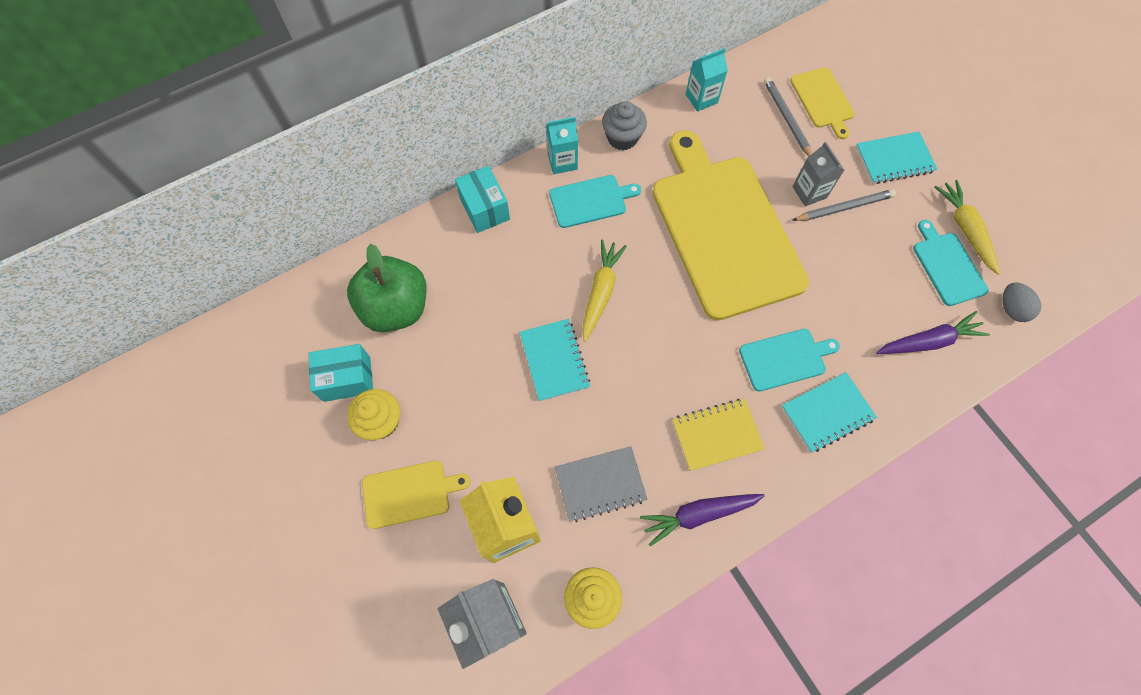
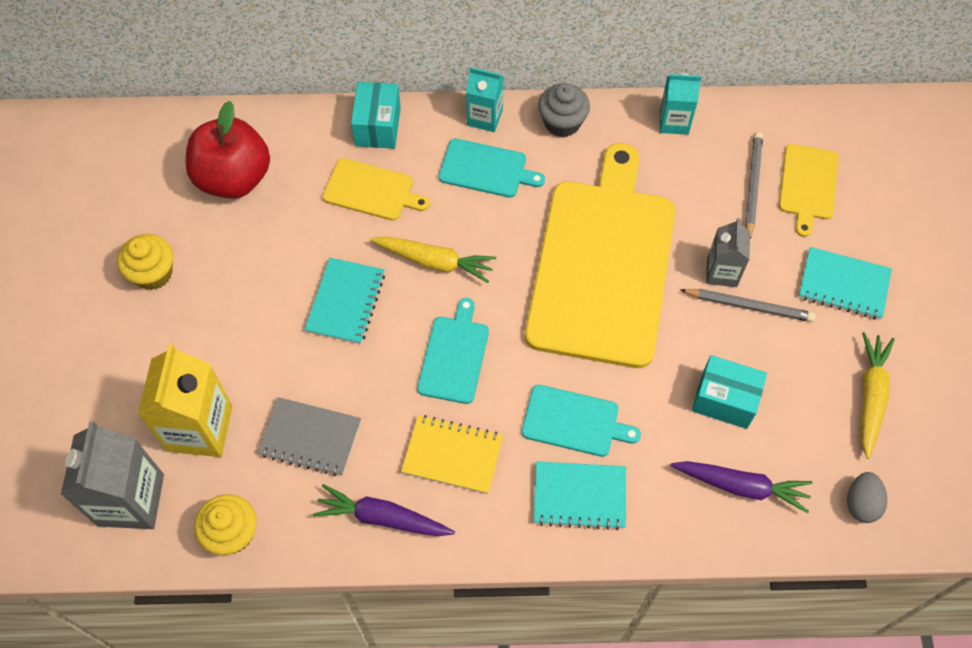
camera: 30 degrees right, 5 degrees down
(347, 379) = (149, 219): turquoise box -> turquoise box (724, 400)
(396, 308) = (234, 178): green apple -> red apple
(409, 493) = (136, 350): yellow cutting board -> yellow cutting board (371, 191)
(600, 292) = (434, 261): yellow carrot -> yellow carrot turned 60 degrees clockwise
(947, 266) = (821, 423): turquoise cutting board -> turquoise cutting board (454, 356)

